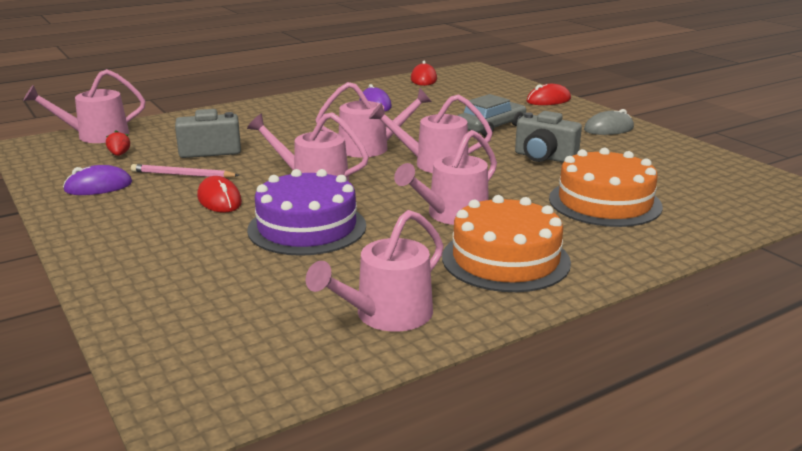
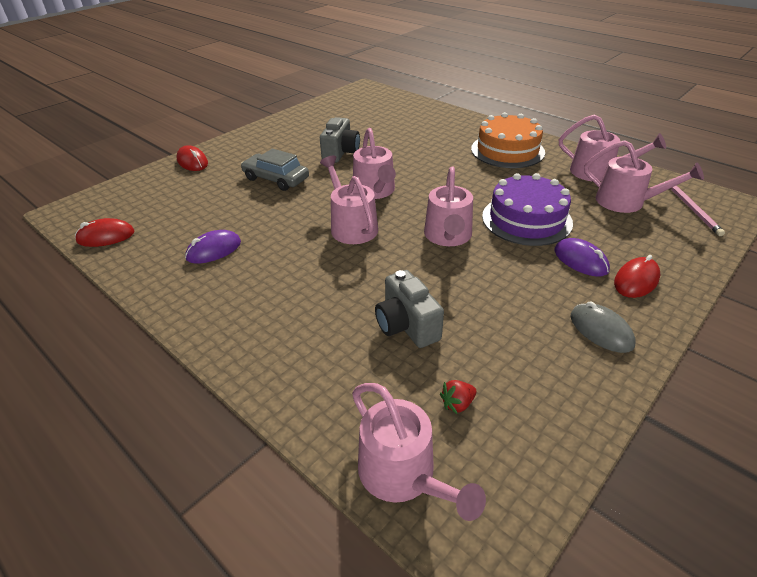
camera: 105 degrees left, 15 degrees up
(98, 187) = (551, 372): purple mouse -> purple mouse (580, 260)
(182, 175) = (481, 320): pink pencil -> pink pencil (693, 210)
(219, 200) = (516, 275): red mouse -> red mouse (636, 280)
(452, 215) = (462, 172): pink watering can -> pink watering can (626, 202)
(604, 202) = (409, 131): orange cake -> none
(608, 129) = (268, 136): grey mouse -> grey mouse (601, 330)

